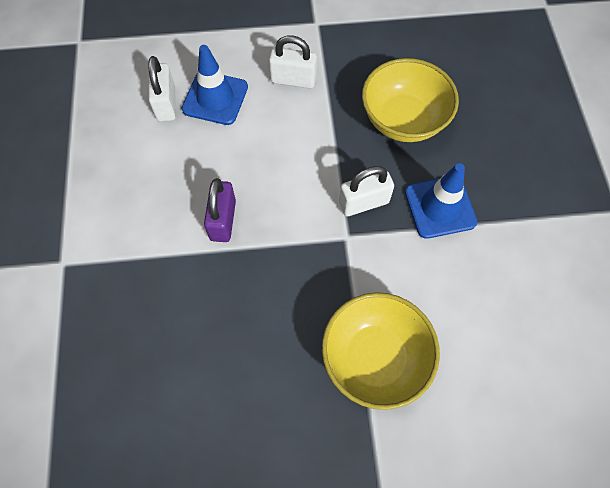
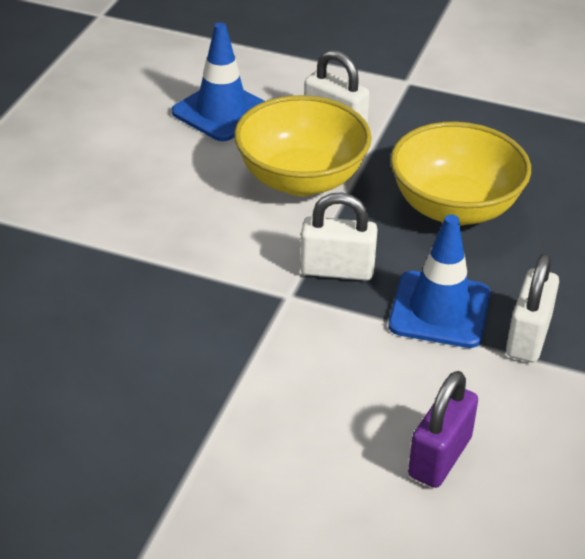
camera: 25 degrees right, 25 degrees down
(166, 104) = (158, 98): white padlock -> white padlock (528, 337)
(223, 220) = (142, 225): purple padlock -> purple padlock (440, 457)
(375, 358) = (232, 427): yellow bowl -> yellow bowl (301, 179)

